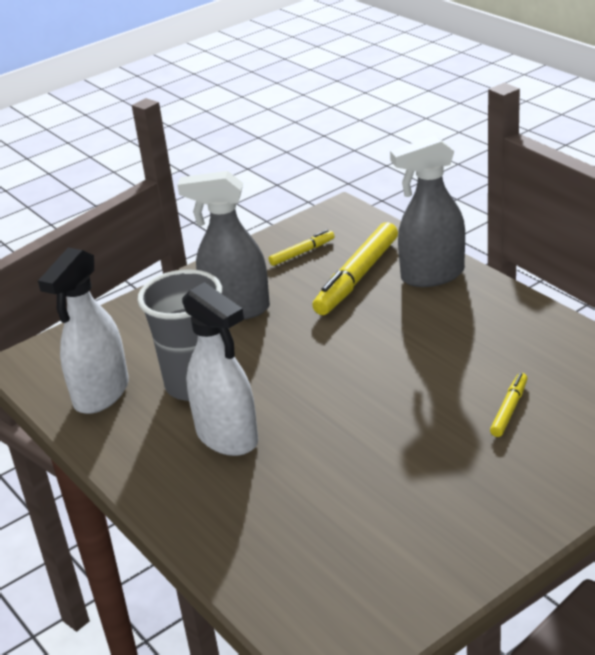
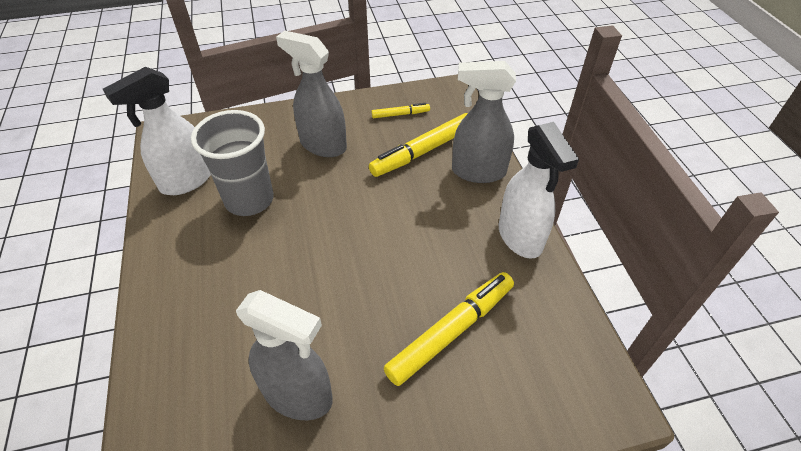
camera: 20 degrees right, 15 degrees up
(227, 437) = (234, 258): white spray bottle -> white spray bottle (520, 237)
(399, 510) = (298, 395): none -> grey spray bottle
(509, 409) = (451, 331): yellow marker -> yellow marker, size x1.97

